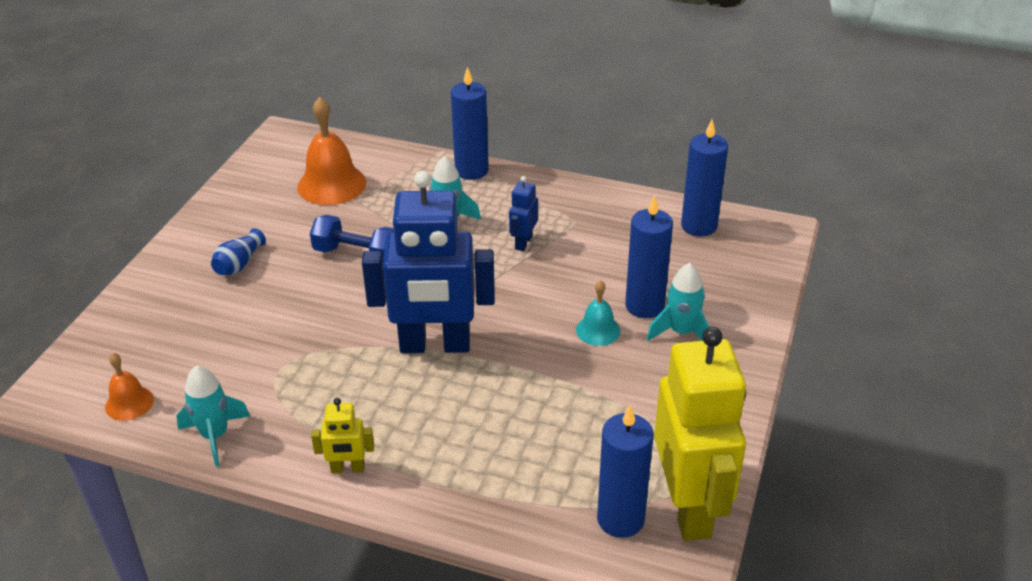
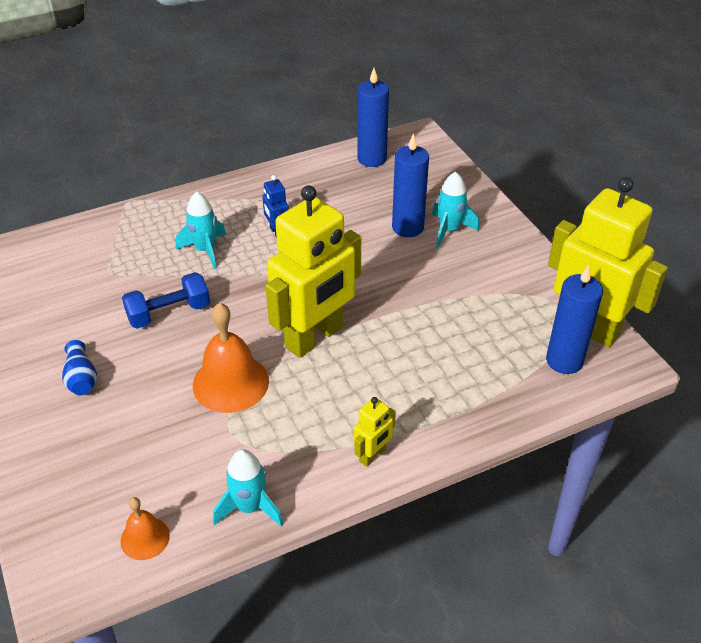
camera: 45 degrees left, 5 degrees up
(331, 184) = (72, 275): orange bell -> orange bell (230, 383)
(435, 345) = (315, 337): blue robot -> yellow robot
(471, 170) = (170, 205): blue candle -> none
(598, 330) = (401, 260): turquoise bell -> none

